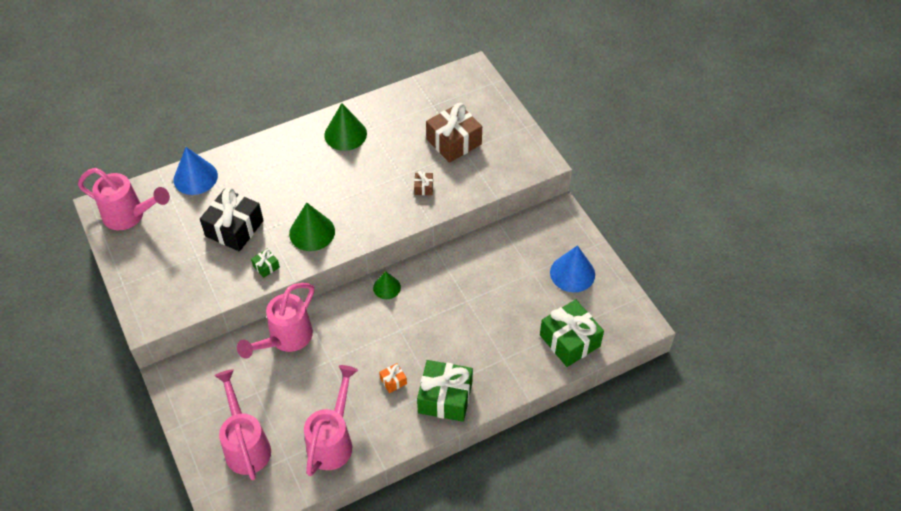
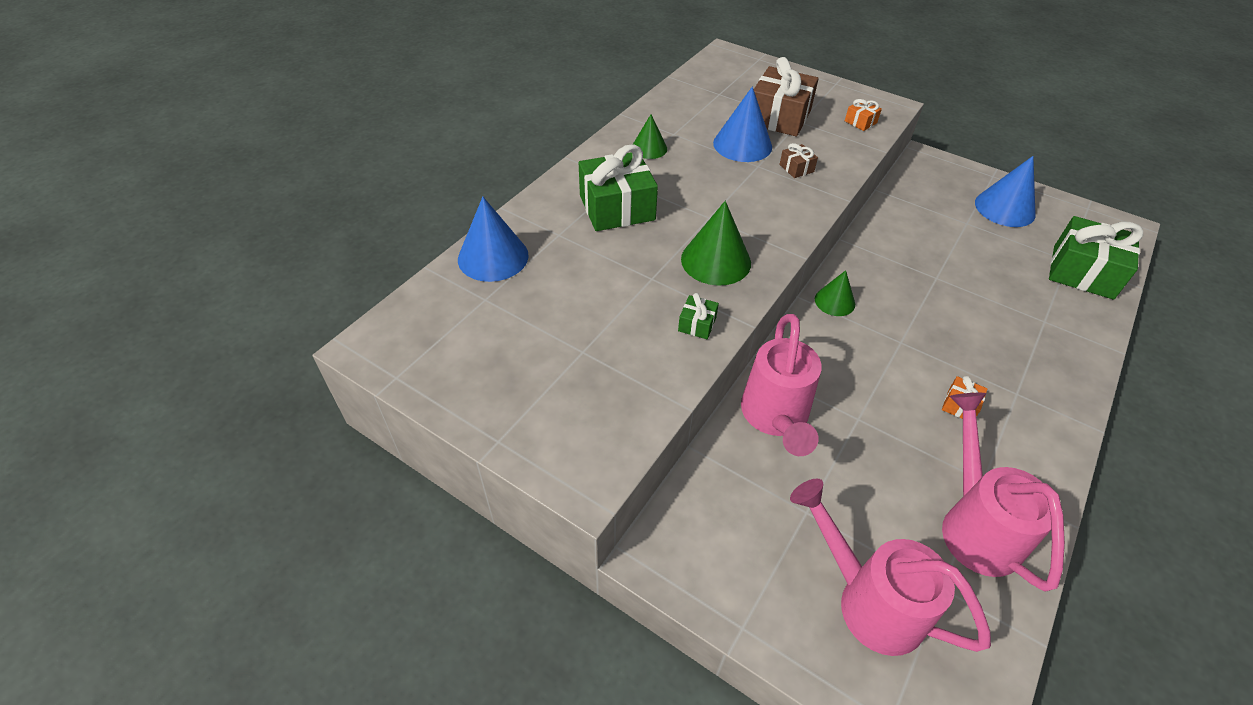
camera: 30 degrees left, 5 degrees down
(130, 216) = (431, 340): pink watering can -> none
(234, 228) = (606, 296): black gift -> none
(345, 134) = (649, 148): green cone -> green cone, size x0.61
(407, 155) = (742, 144): none -> blue cone
(445, 398) = (1038, 395): green gift -> green gift (617, 208)
(506, 168) = (860, 122): none -> orange gift

